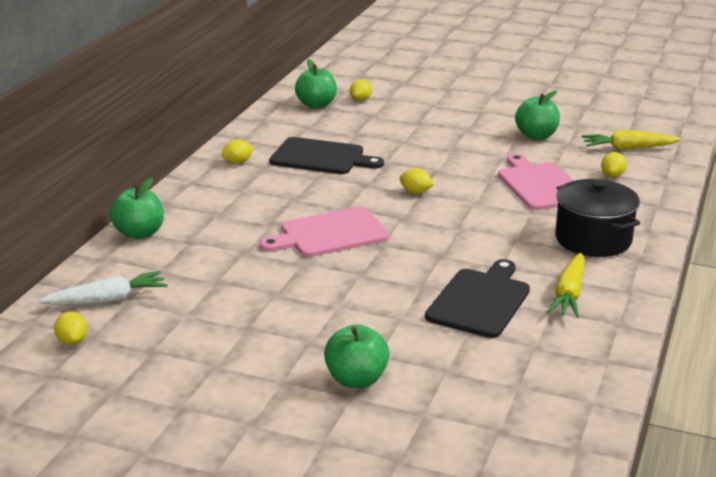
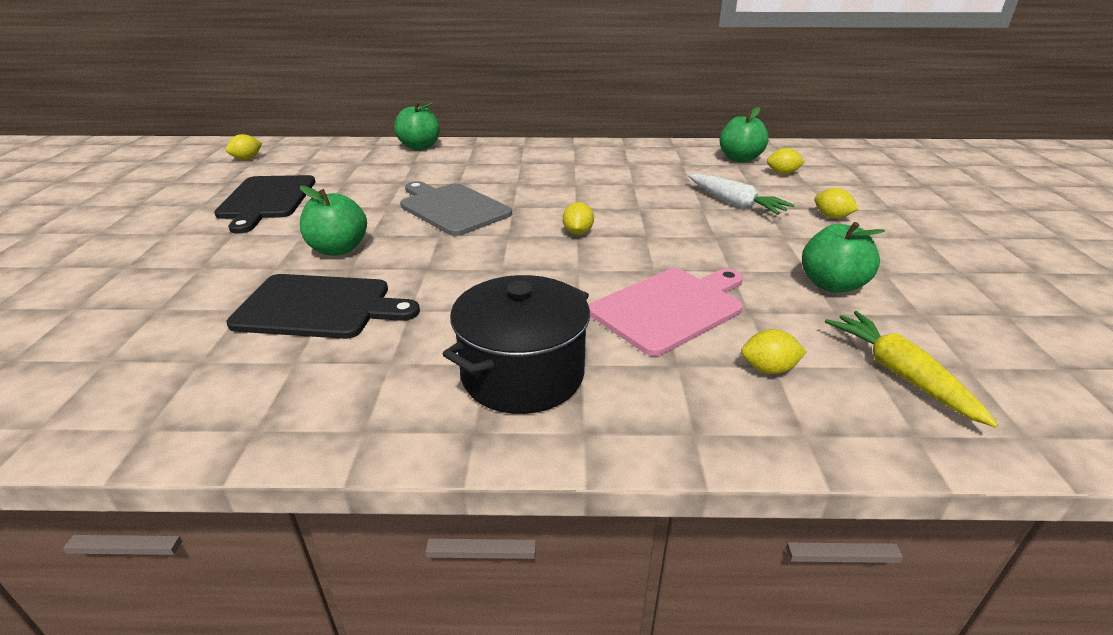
camera: 70 degrees right, 5 degrees up
(107, 300) = (309, 156): white carrot -> white carrot (735, 203)
(238, 162) = (575, 152): yellow lemon -> yellow lemon (831, 217)
(321, 157) = (619, 179): black cutting board -> black cutting board (266, 200)
(330, 234) = (452, 208): pink cutting board -> grey cutting board
(356, 379) = (156, 264): green apple -> green apple (338, 249)
(569, 294) = (344, 372): yellow carrot -> none

